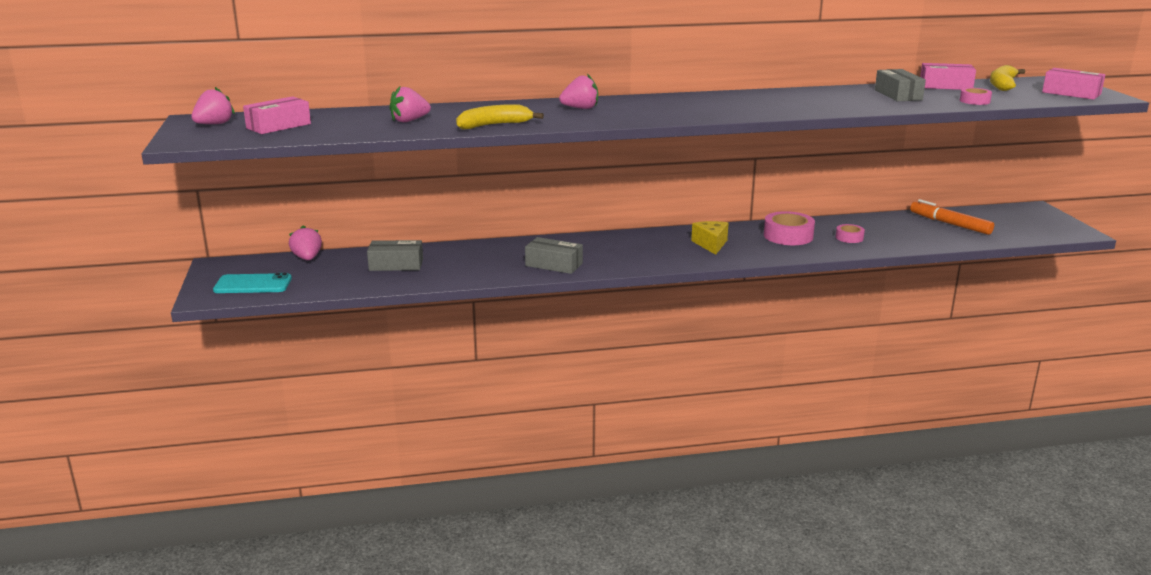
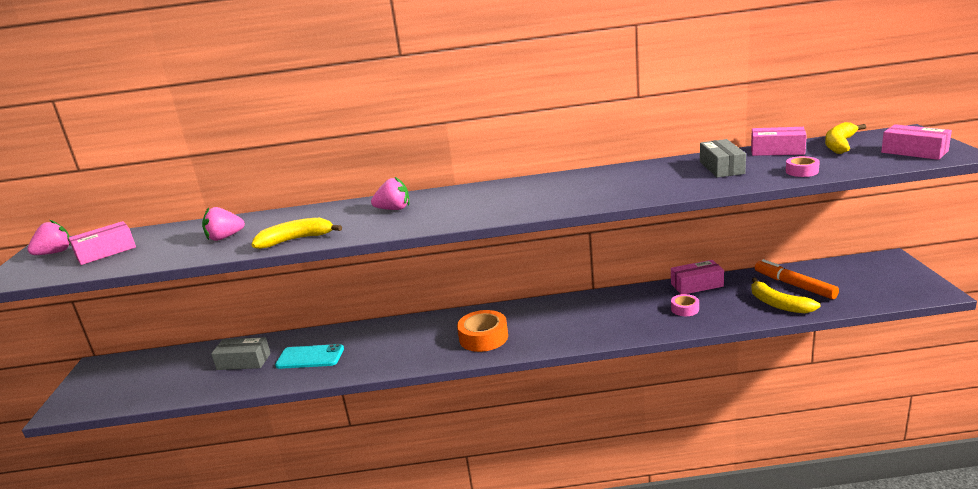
camera: 10 degrees right, 0 degrees up
(253, 284) = (109, 391): turquoise phone -> turquoise phone (310, 357)
(307, 258) = (173, 355): pink strawberry -> none
(554, 265) = (384, 357): grey box -> none
(653, 253) = (483, 337): none -> orange tape
(711, 244) = (543, 323): yellow cheese -> none
(788, 236) = (623, 309): pink tape -> none
(855, 221) = (697, 285): none -> pink box
(938, 237) = (778, 304): none -> yellow banana

